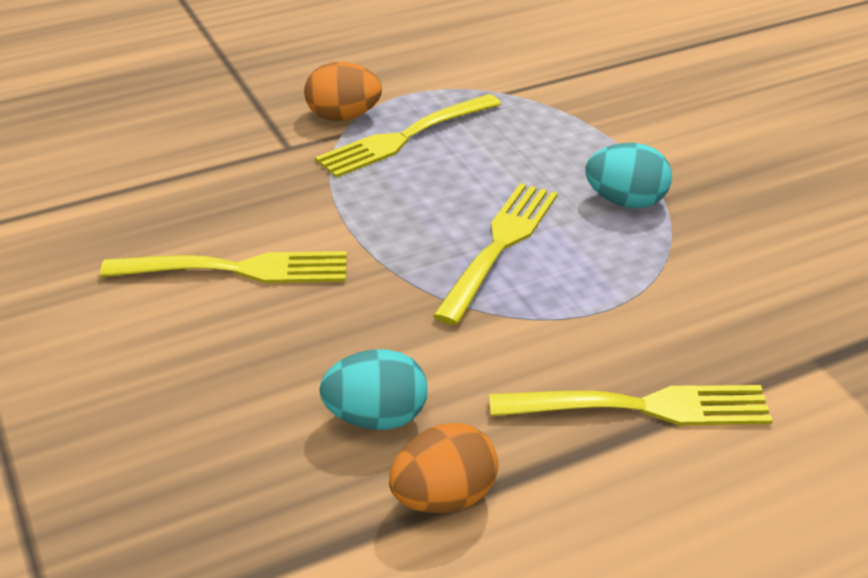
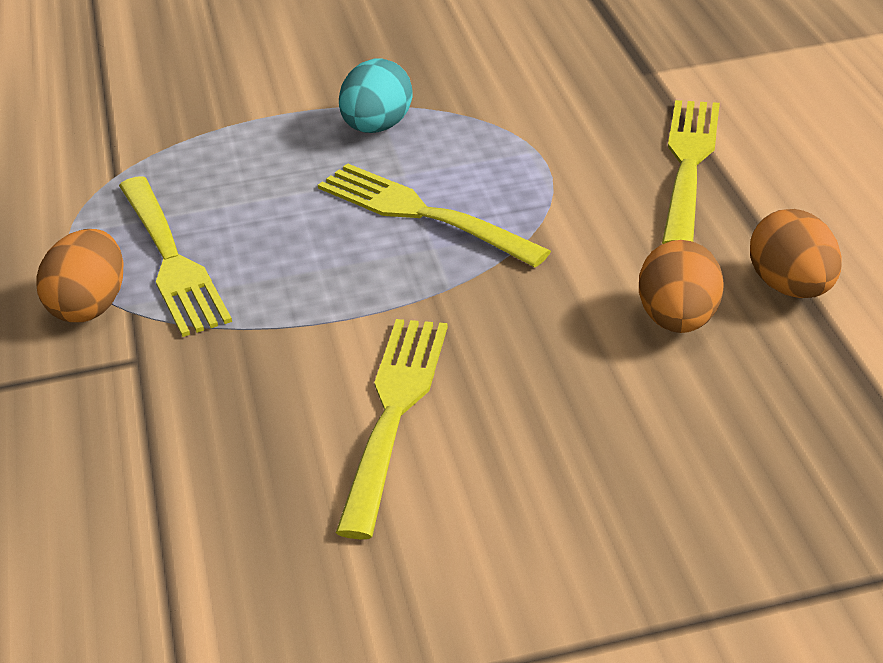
camera: 75 degrees left, 0 degrees up
(376, 418) = (678, 320): turquoise egg -> orange egg

